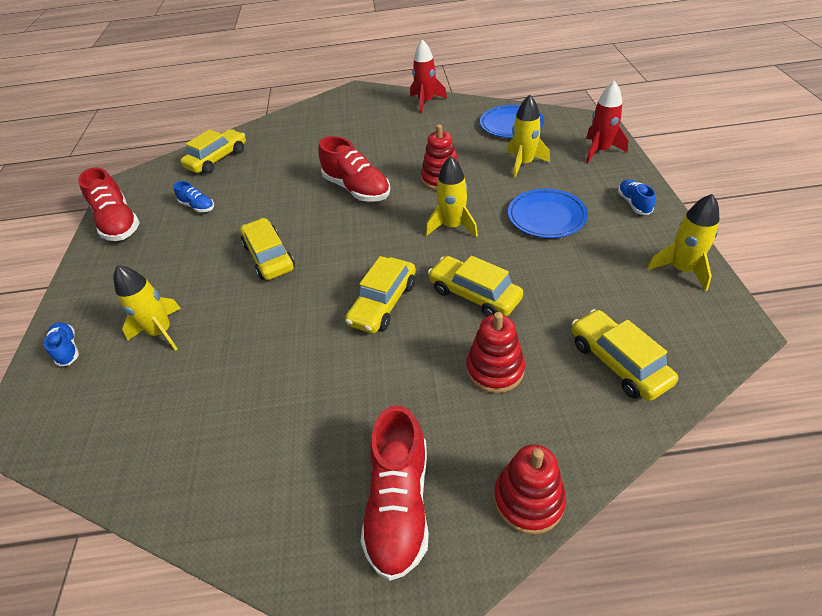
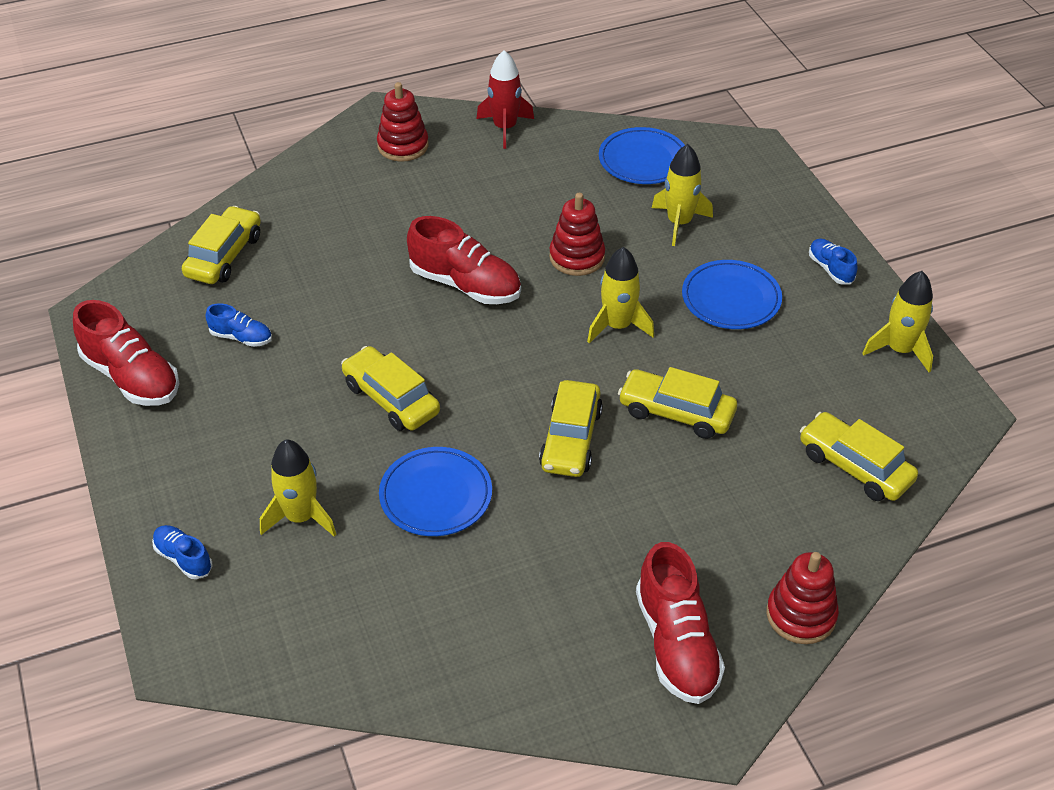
camera: 20 degrees left, 0 degrees up
(263, 331) = (436, 495): none -> blue plate
(495, 369) = (728, 495): red stacking toy -> red stacking toy (403, 146)
(600, 150) = (772, 193): red rocket -> none

